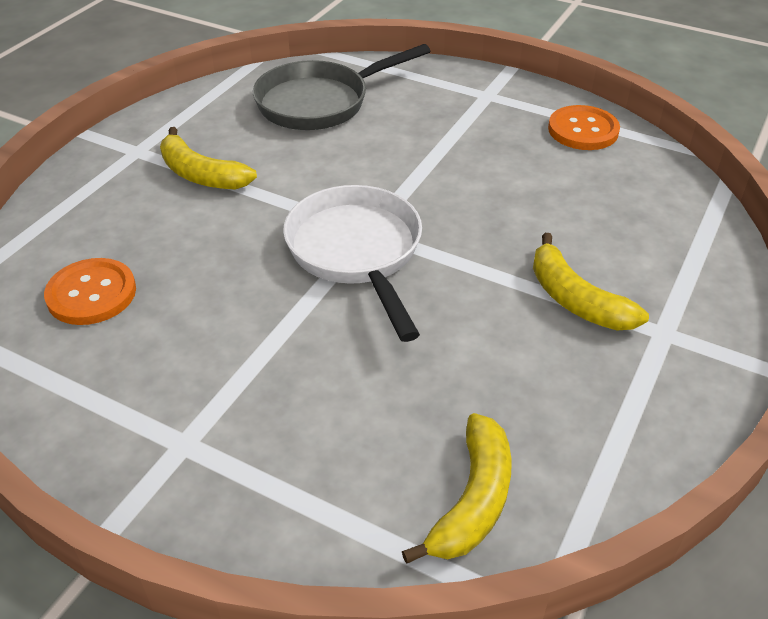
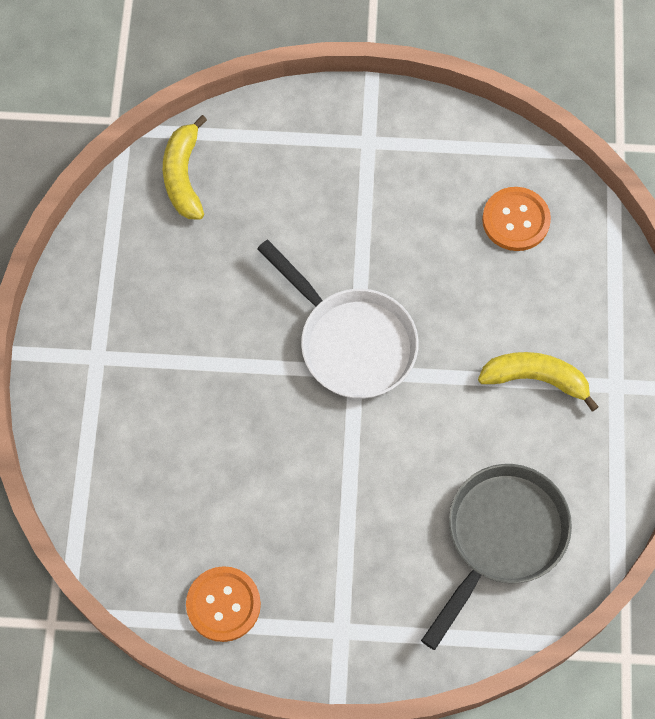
camera: 155 degrees right, 25 degrees up
(575, 299) = (168, 363): yellow banana -> none

